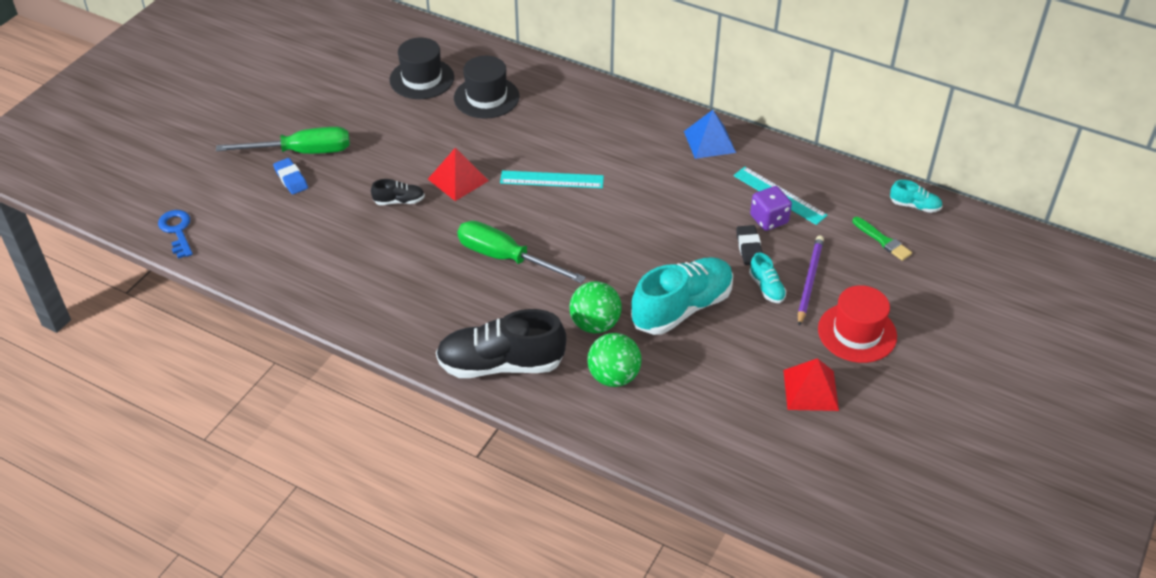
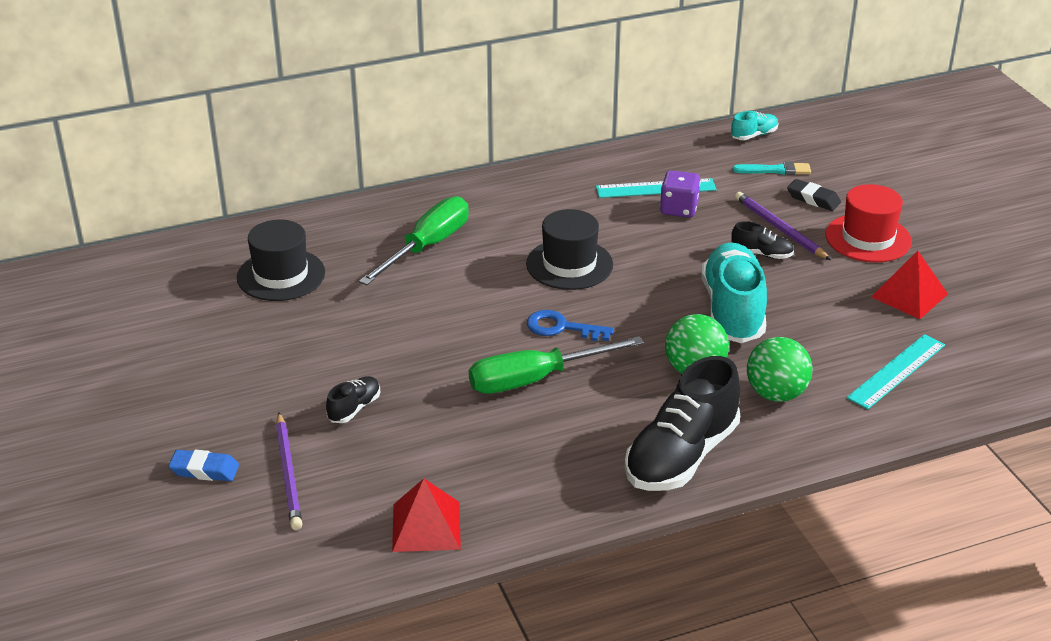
camera: 50 degrees left, 10 degrees down
(177, 231) = (160, 606): blue key -> blue key (561, 327)
(302, 152) = (171, 440): green screwdriver -> green screwdriver (427, 246)
(319, 211) = (288, 474): none -> purple pencil
(422, 79) = (185, 301): black hat -> black hat (569, 264)
(458, 179) = (378, 353): red pyramid -> red pyramid (426, 526)
(552, 179) = (462, 296): turquoise ruler -> turquoise ruler (896, 371)
(709, 141) = (537, 186): blue pyramid -> none
(749, 248) = (701, 237): black eraser -> black eraser (813, 199)
(766, 288) = (761, 254): turquoise shoe -> black shoe
(882, 240) = (775, 170): green brush -> turquoise brush

